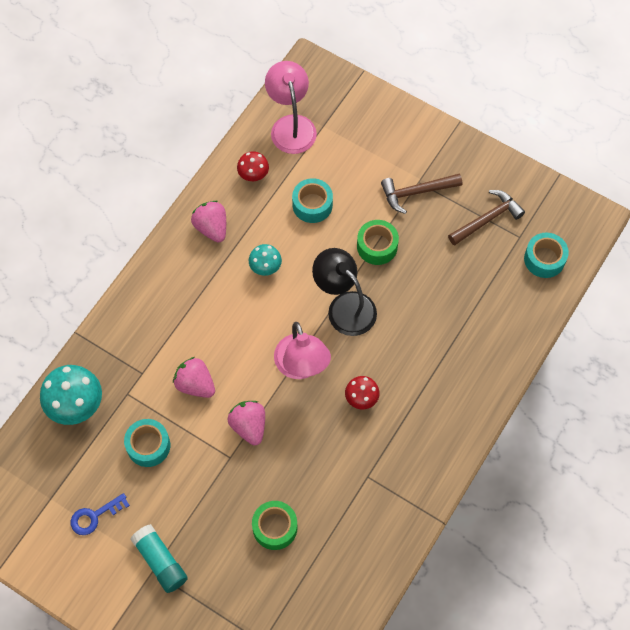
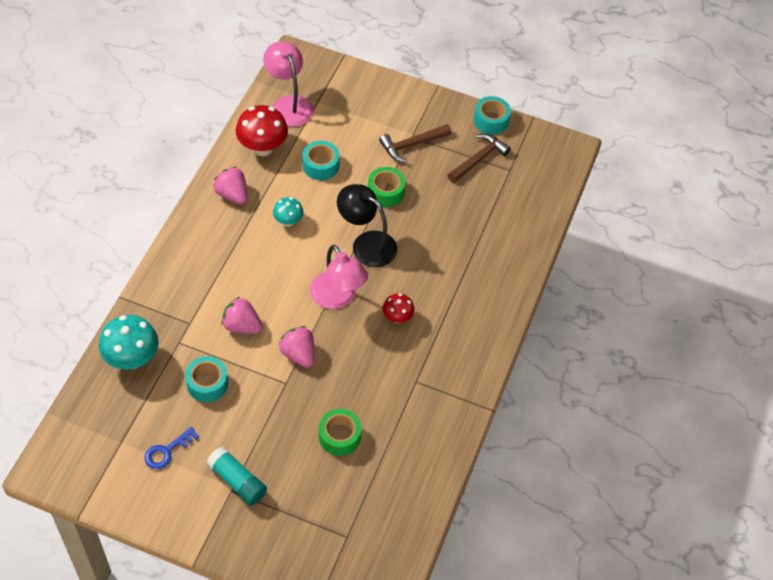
camera: 15 degrees left, 10 degrees down
(253, 175) = (262, 148): red mushroom -> red mushroom, size x1.77
(544, 259) = (535, 185): turquoise tape -> turquoise tape (491, 120)

